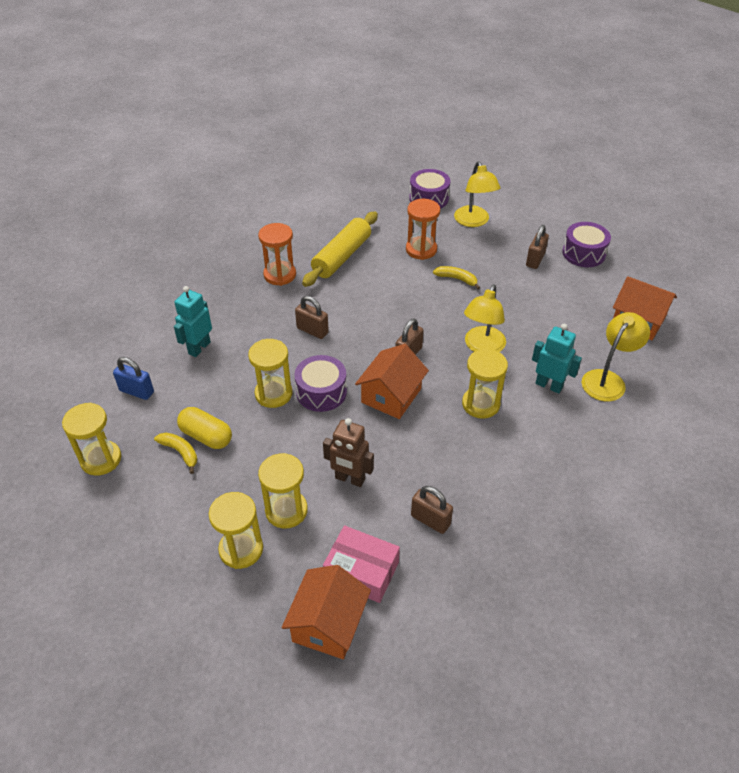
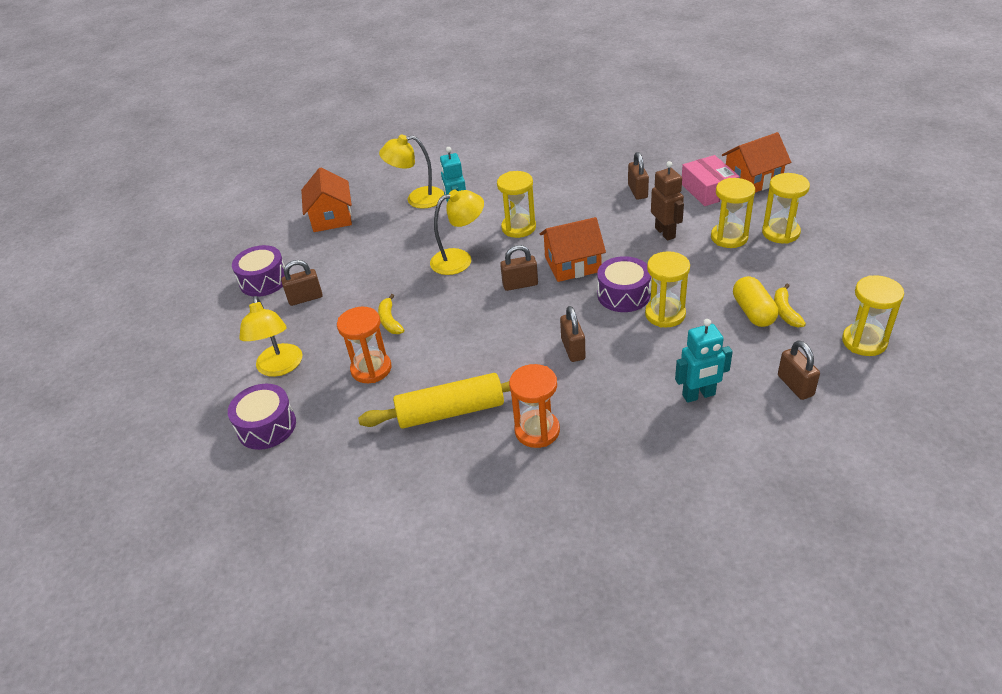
camera: 130 degrees left, 5 degrees down
(136, 391) = (795, 385): blue padlock -> brown padlock
(474, 221) = (280, 367): yellow lamp -> yellow lamp turned 135 degrees clockwise

